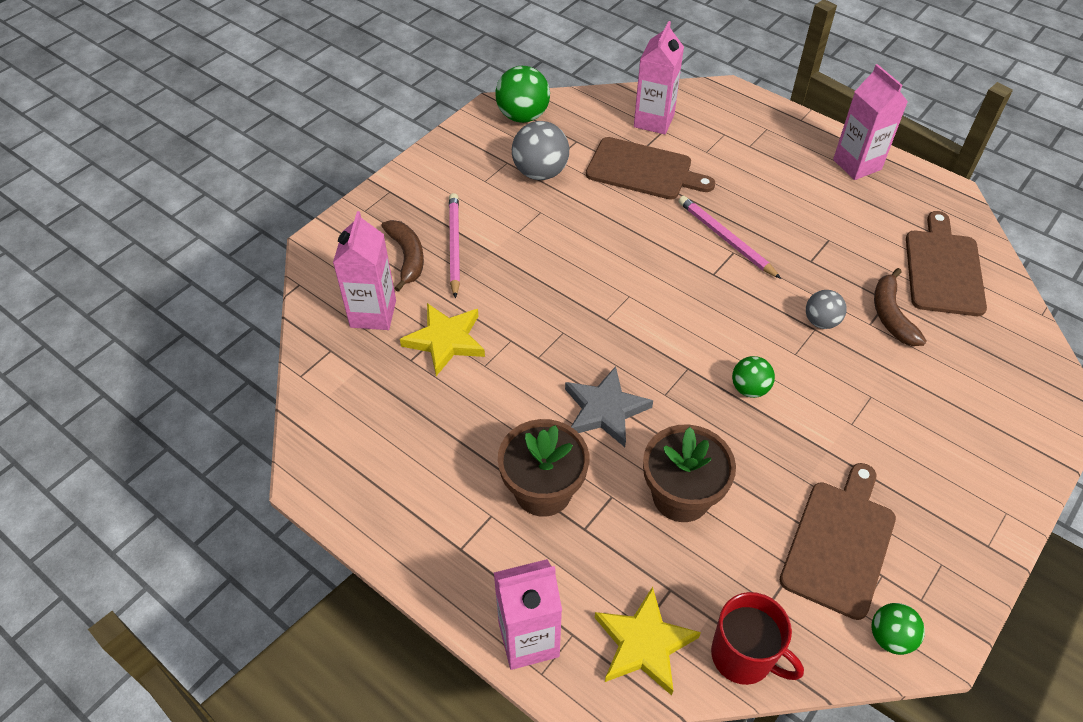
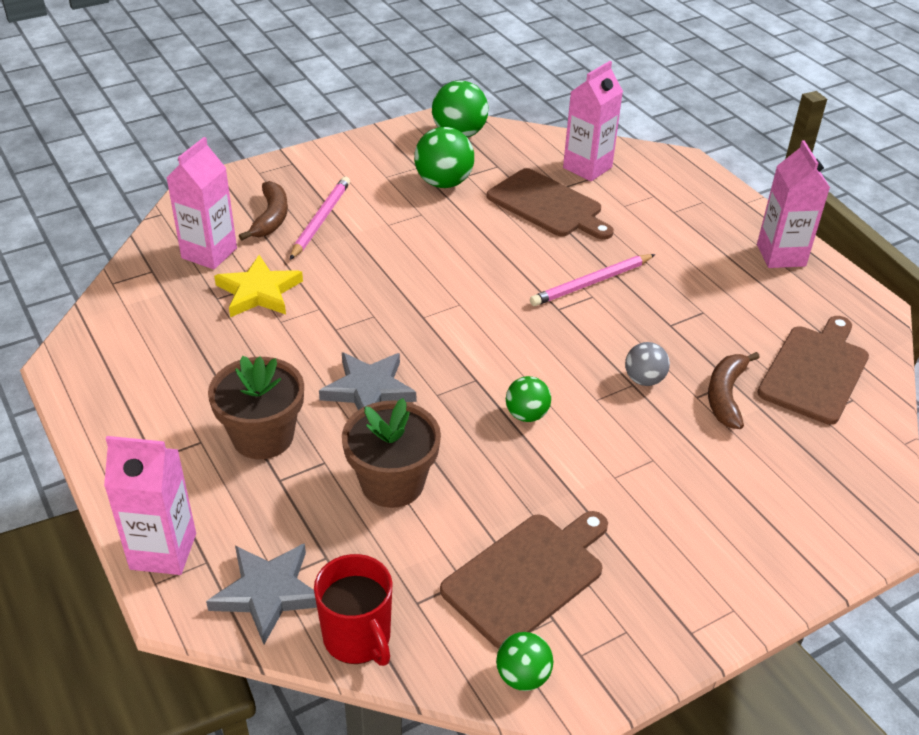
camera: 20 degrees right, 10 degrees down
(540, 172) = (444, 183): grey ball -> green ball
(644, 644) = (268, 593): yellow star -> grey star
(725, 239) = (592, 283): pink pencil -> pink pencil turned 105 degrees counterclockwise

